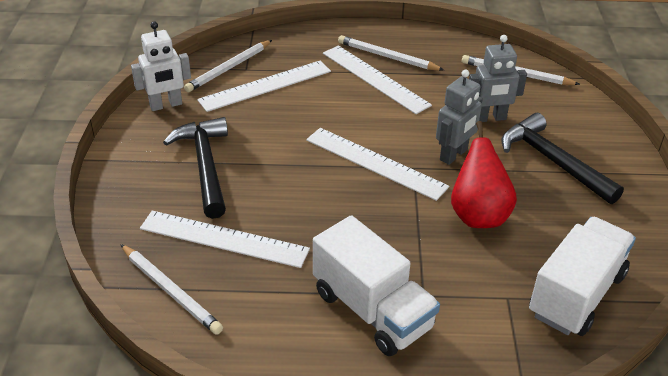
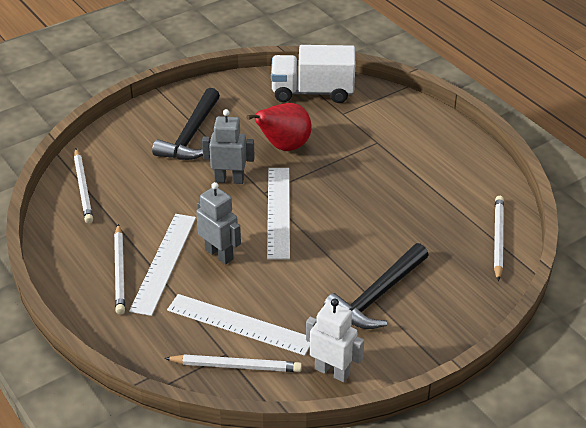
camera: 125 degrees left, 0 degrees up
(224, 239) = (432, 242): white ruler -> none
(372, 310) = (411, 155): white truck -> none
(490, 118) = (164, 179): grey robot -> grey robot (219, 254)

